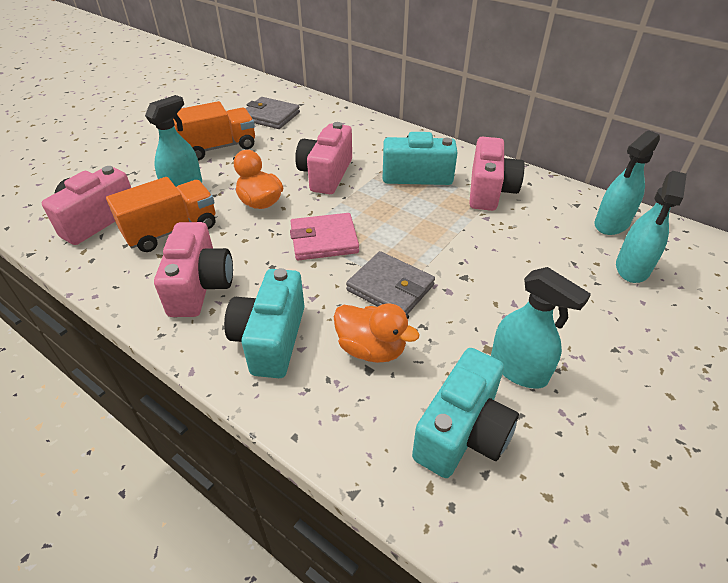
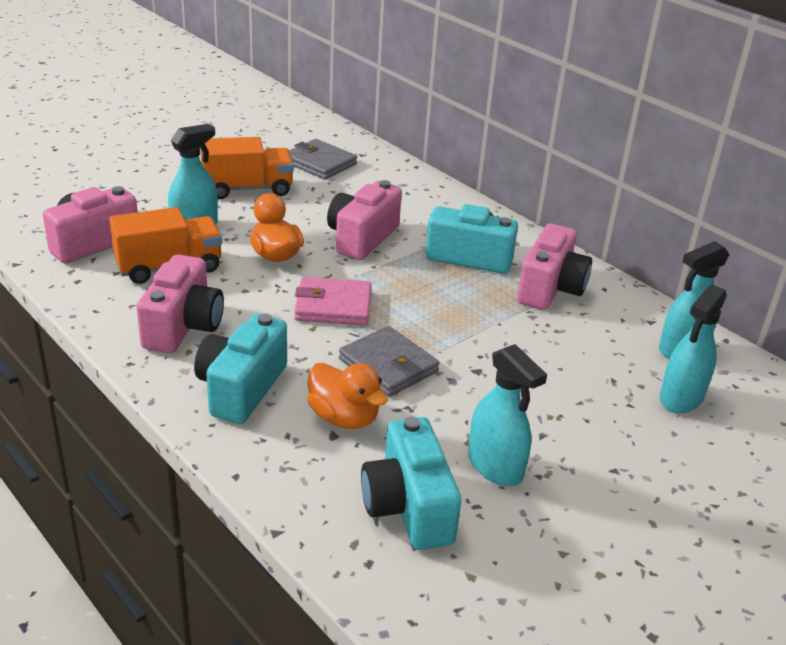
camera: 10 degrees right, 10 degrees down
(463, 432) = (408, 507): turquoise camera -> turquoise camera turned 120 degrees clockwise

